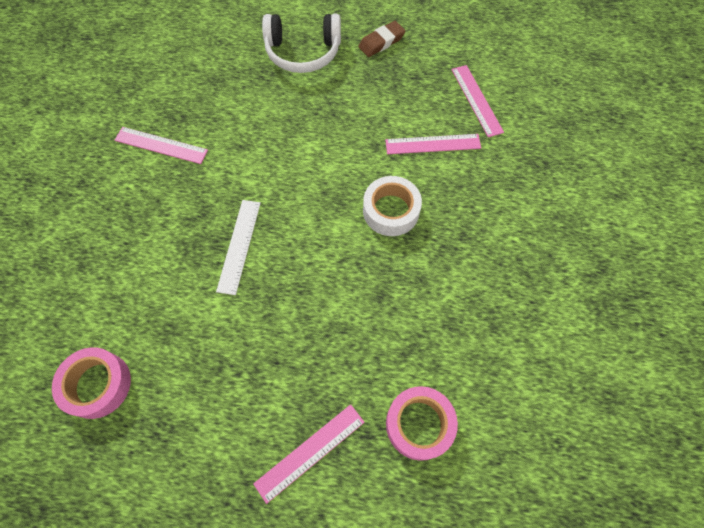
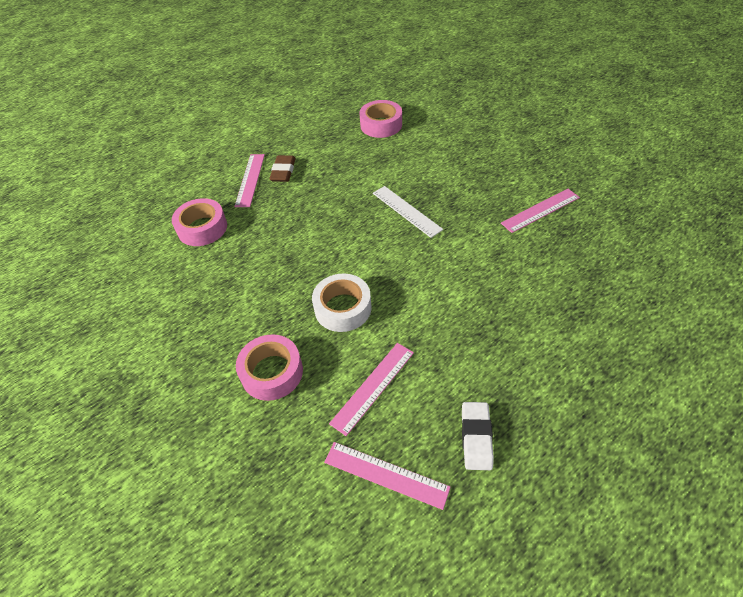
camera: 135 degrees right, 15 degrees down
(303, 52) = (587, 360): white headphones -> none
(381, 42) = (550, 445): brown eraser -> brown eraser (283, 171)
(411, 74) = (476, 437): none -> white eraser
(485, 211) = (272, 372): none -> pink tape

